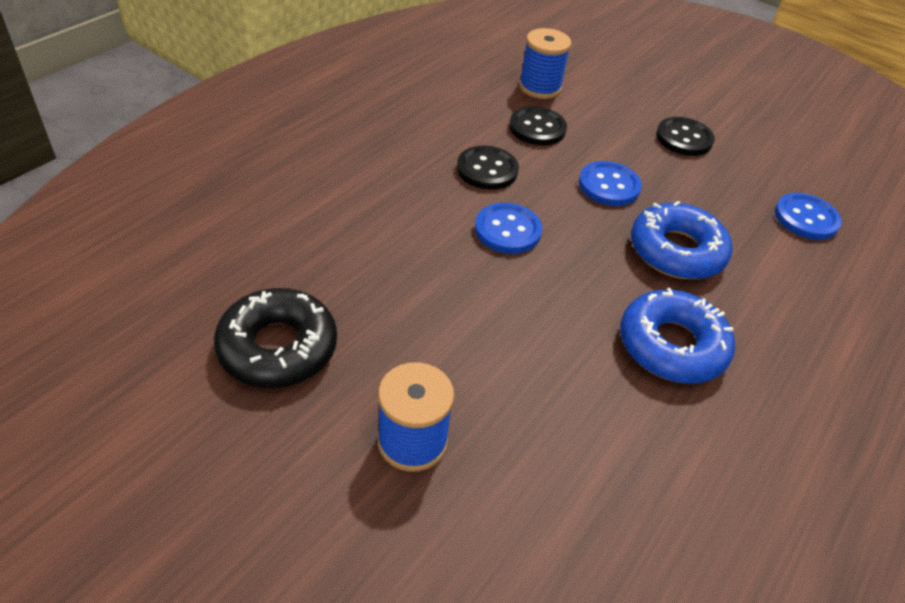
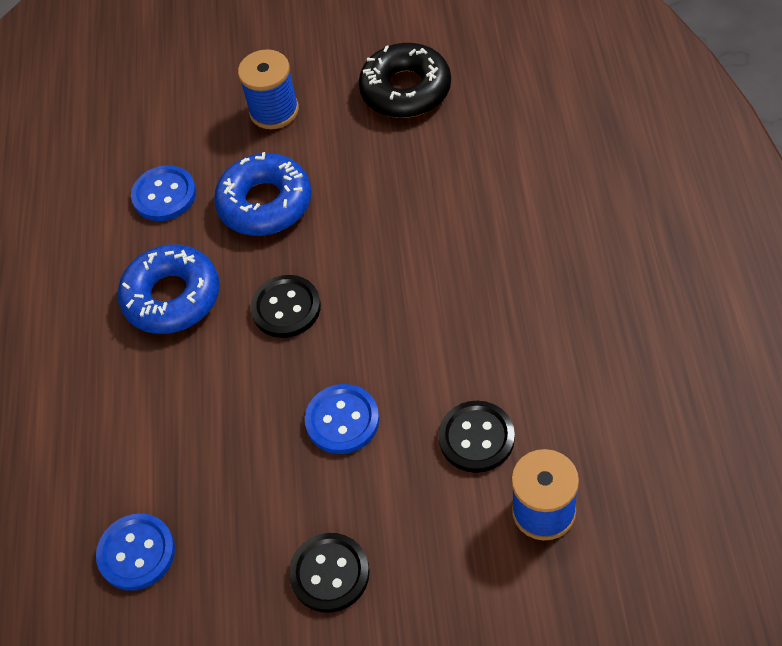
camera: 150 degrees right, 10 degrees up
(487, 170) = (457, 338): black button -> black button (286, 308)
(507, 230) = (373, 291): blue button -> blue button (164, 195)
(676, 251) = (228, 393): blue donut -> blue donut (265, 203)

